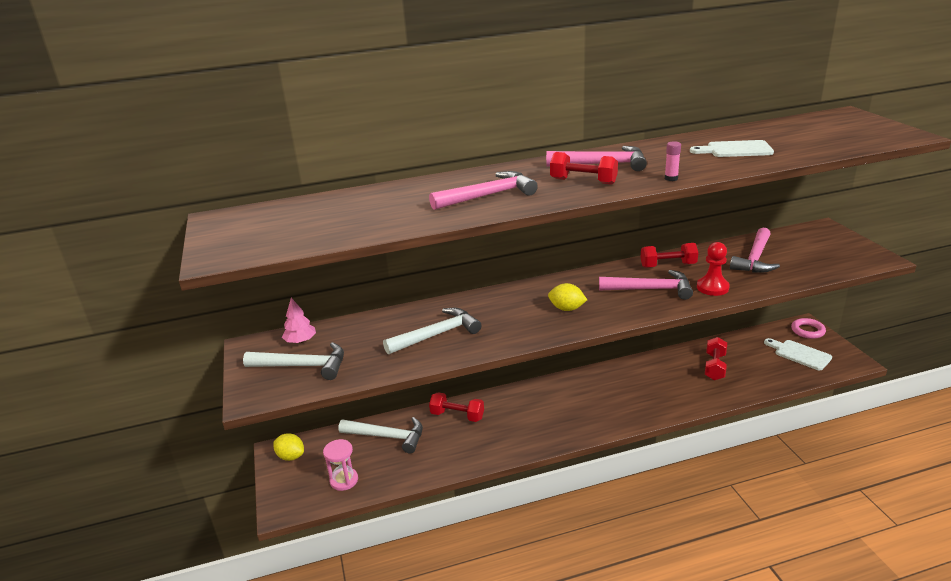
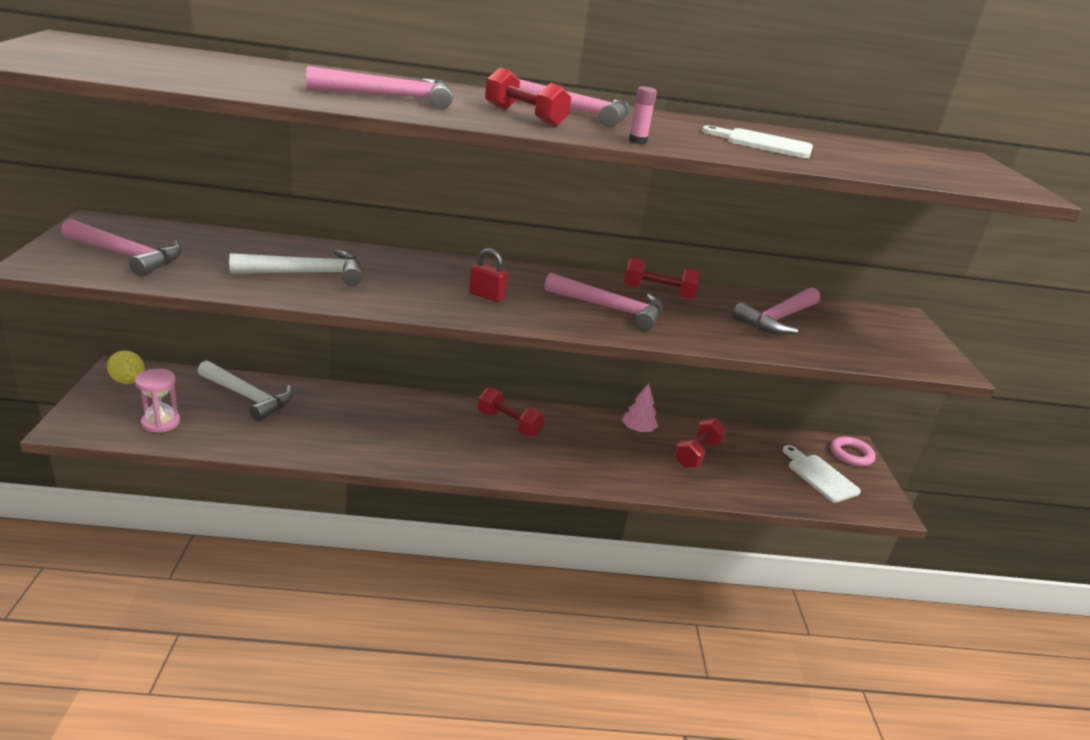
camera: 10 degrees right, 0 degrees up
(300, 341) = (153, 234): pink tree -> pink tree (638, 430)
(303, 366) = (127, 255): white hammer -> pink hammer
(457, 416) = (344, 402): red dumbbell -> red dumbbell (509, 424)
(567, 309) = (486, 296): yellow lemon -> red padlock
(712, 287) = (691, 330): red pawn -> none

